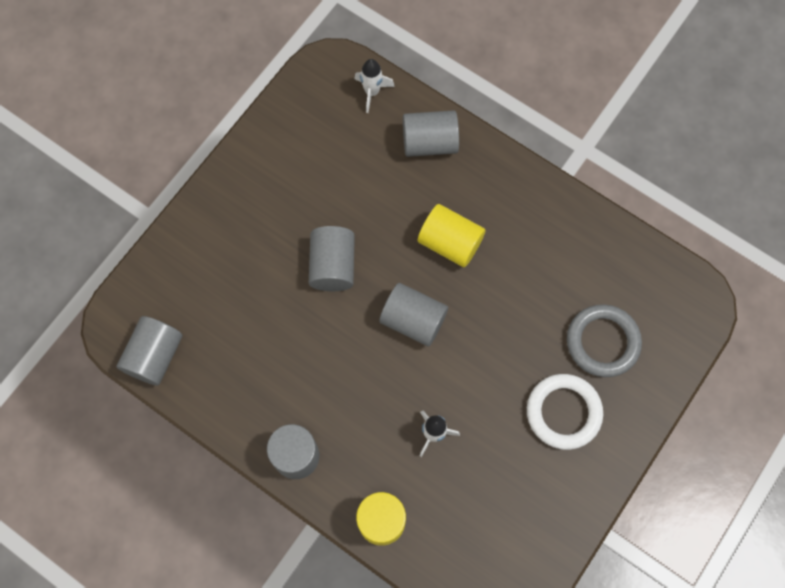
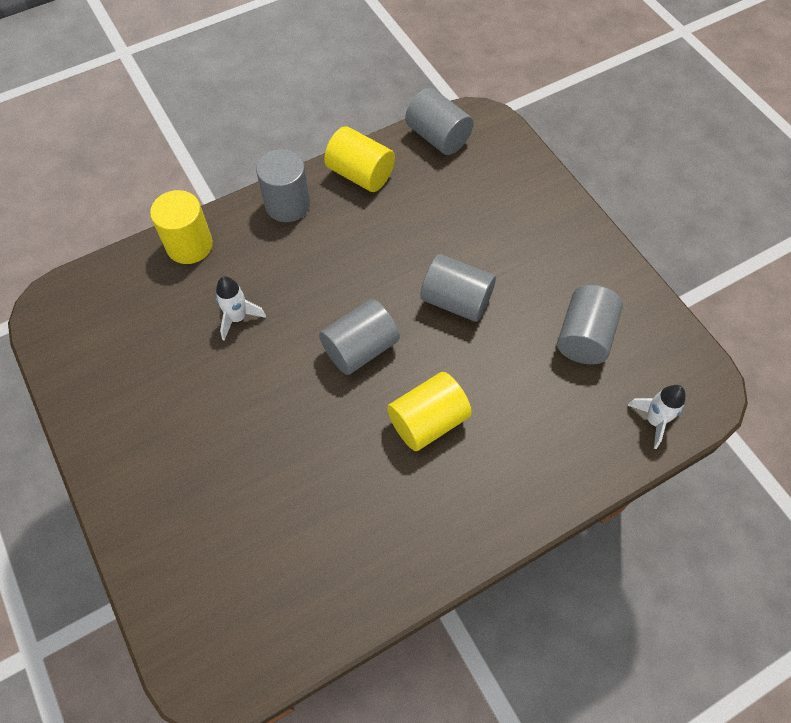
camera: 115 degrees right, 10 degrees down
(231, 406) = (360, 174): none -> yellow cylinder
(429, 142) = (562, 455): grey cylinder -> grey cylinder (584, 337)
(563, 412) = (182, 447): white ring -> none
(602, 342) = (229, 529): grey ring -> none

